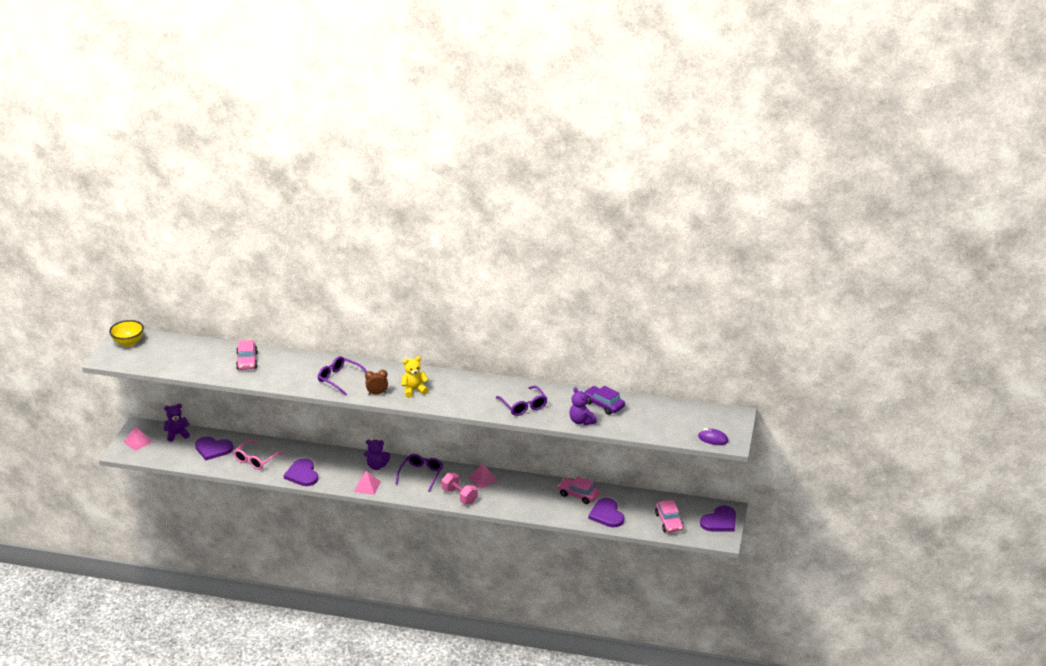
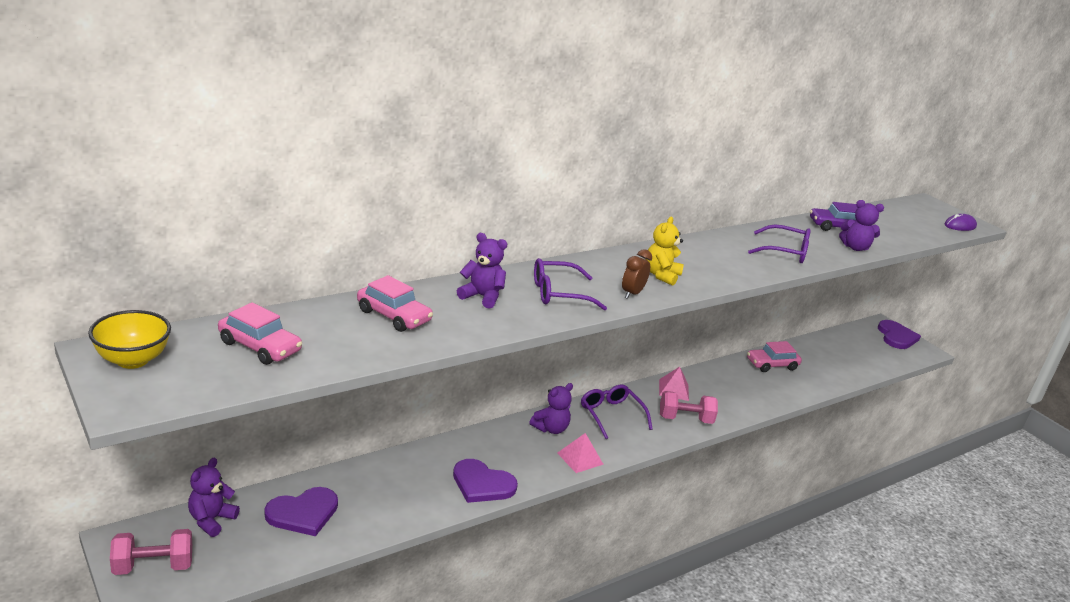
camera: 50 degrees left, 5 degrees down
(138, 442) = (153, 566): pink pyramid -> pink dumbbell
(256, 460) = (390, 496): pink glasses -> none
(300, 367) = (482, 297): none -> purple teddy bear
(606, 514) = (823, 372): purple heart -> none
(669, 522) = (871, 355): pink car -> pink car (260, 346)

